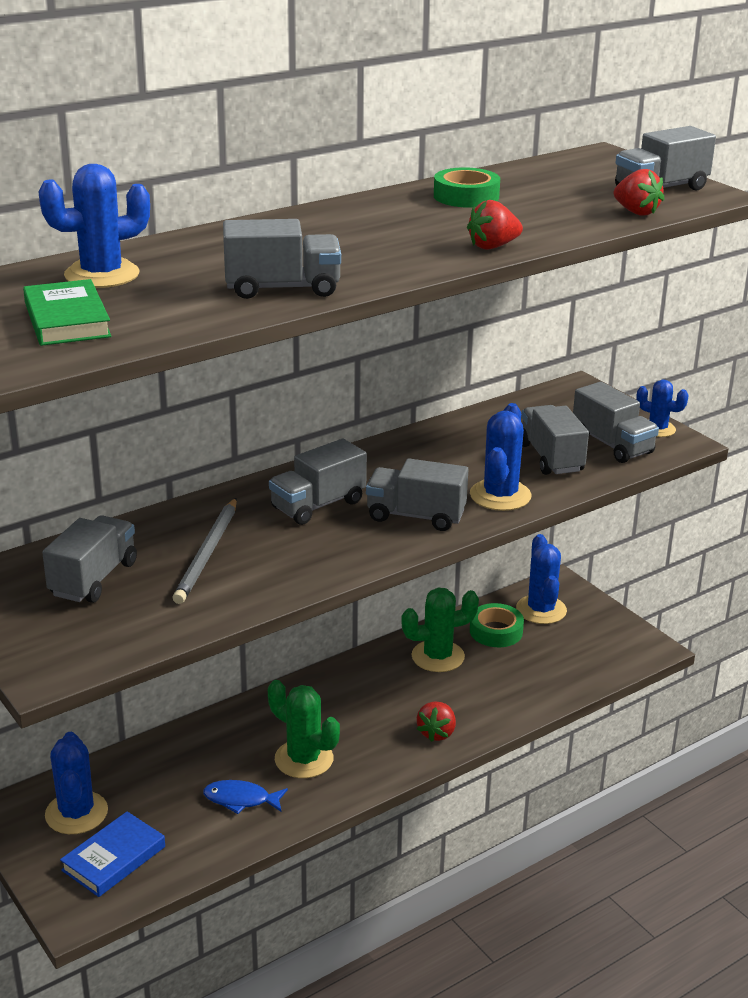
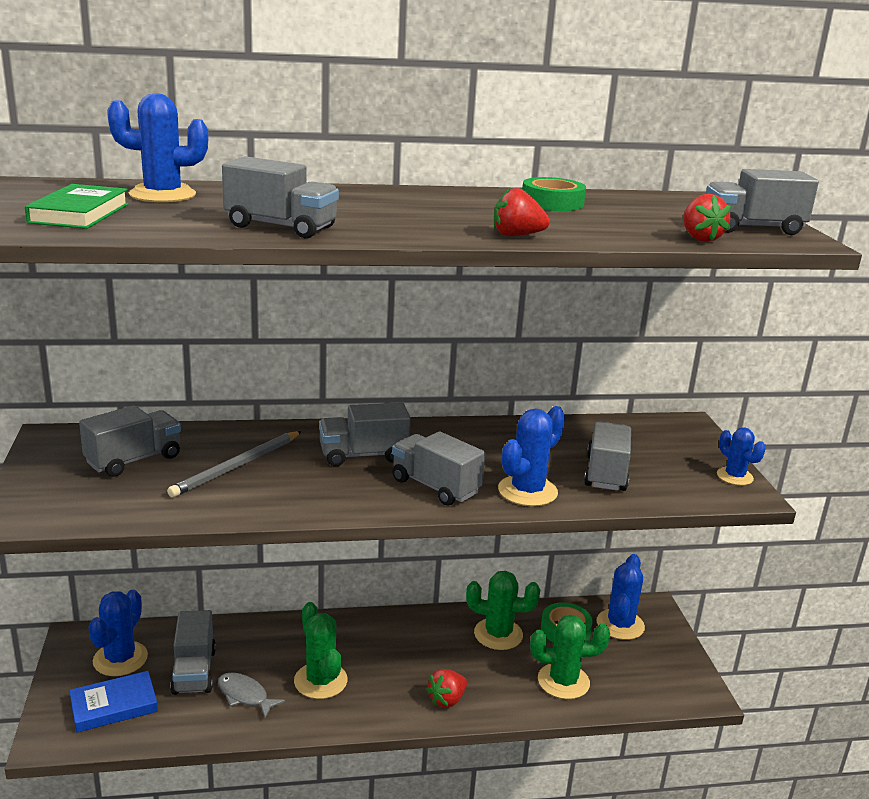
camera: 25 degrees right, 5 degrees down
(241, 799) = (245, 695): blue fish -> grey fish
(527, 679) = (563, 681): none -> green cactus
(612, 445) = (676, 478): grey truck -> grey truck (194, 671)

